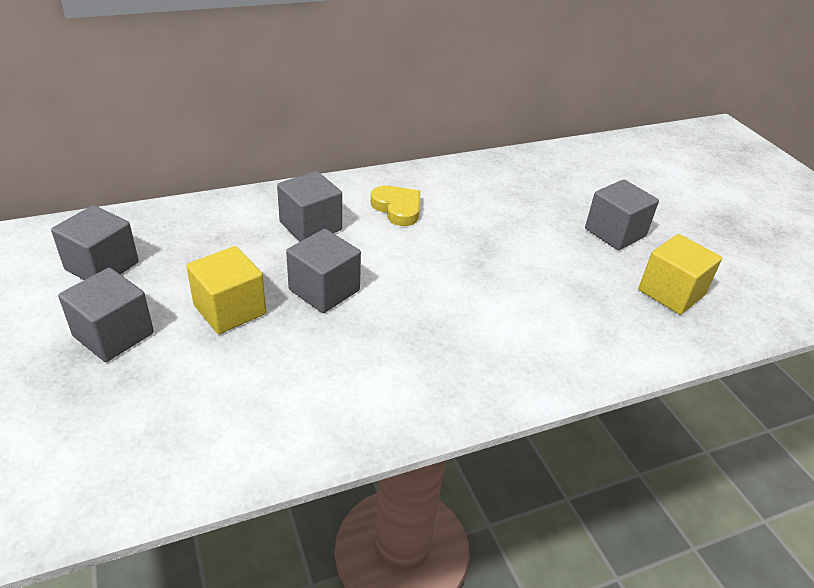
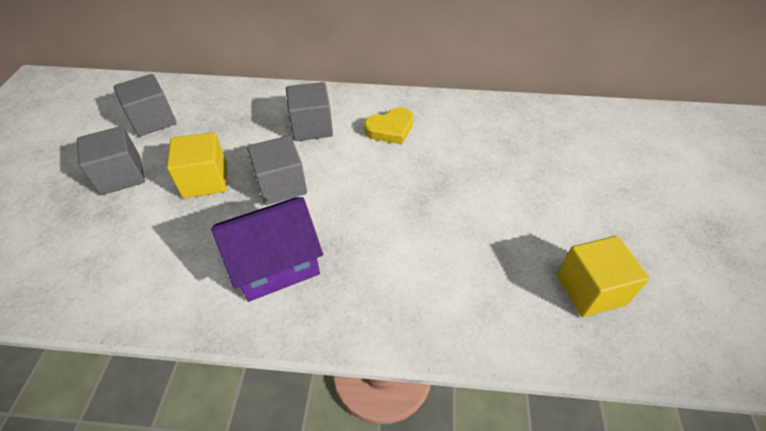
camera: 30 degrees right, 10 degrees up
(381, 363) = (275, 264): none -> purple house
(397, 208) = (390, 129): yellow heart -> yellow heart turned 75 degrees clockwise
(615, 233) = (576, 207): grey cube -> none

